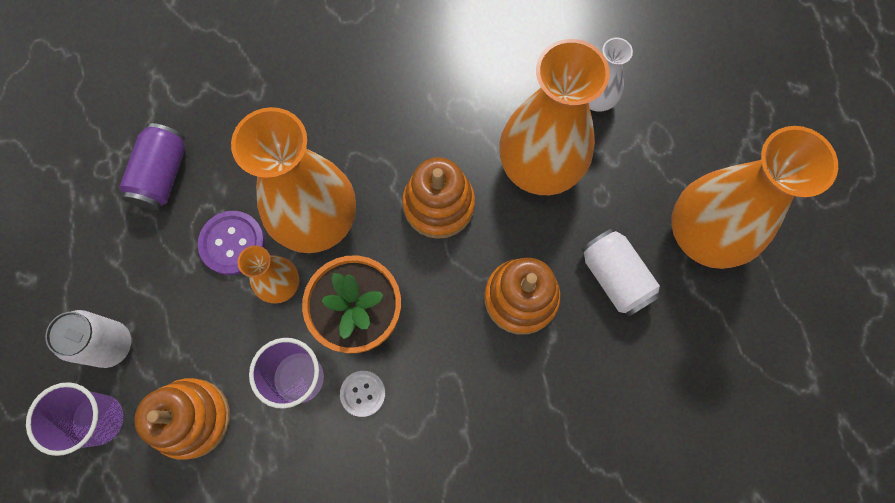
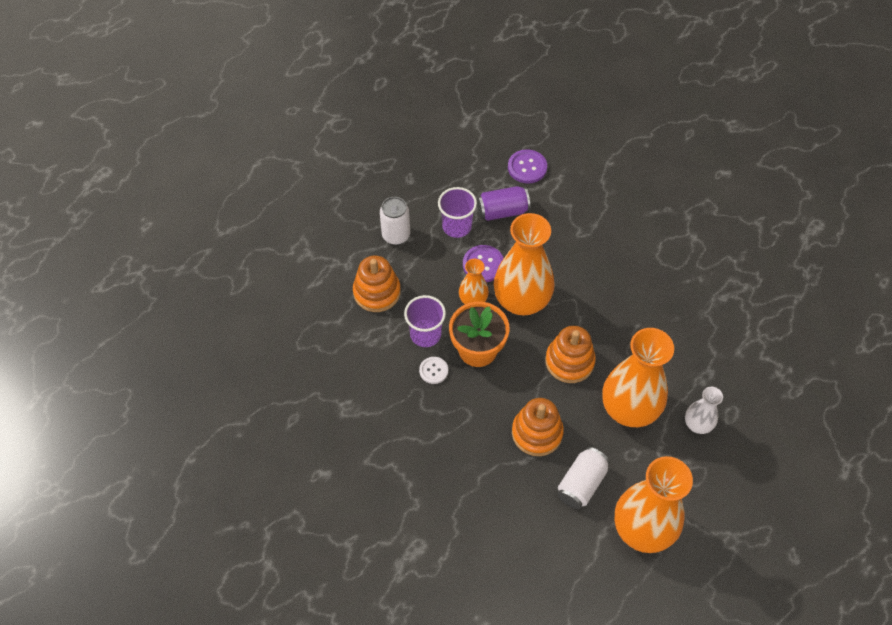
camera: 65 degrees right, 15 degrees down
(99, 419) = (354, 250): purple cup -> purple cup (457, 226)
(111, 108) = (527, 167): none -> purple button

